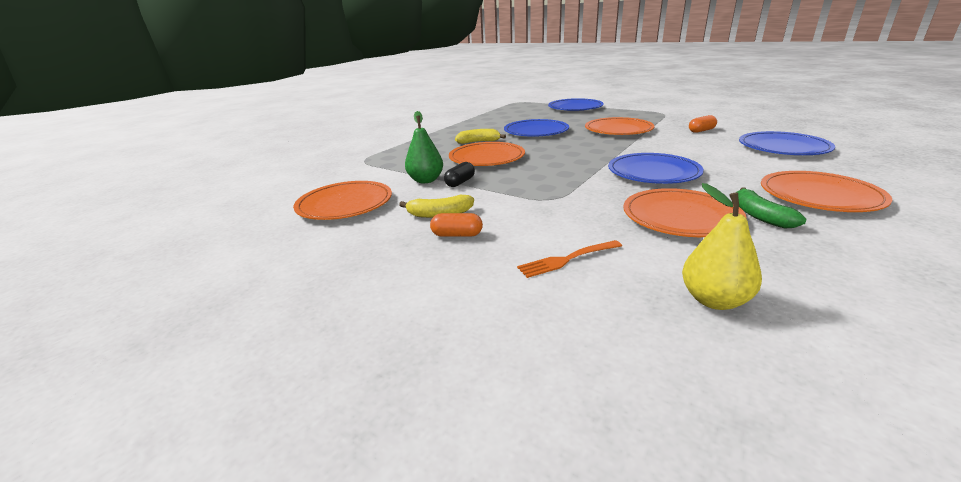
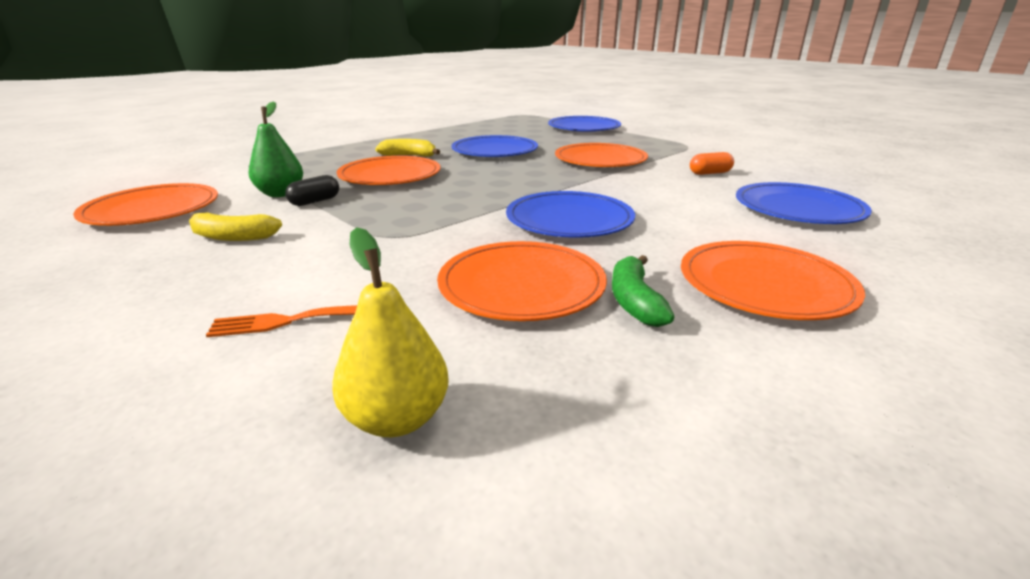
camera: 10 degrees right, 0 degrees up
(457, 235) = (212, 266): orange capsule -> none

